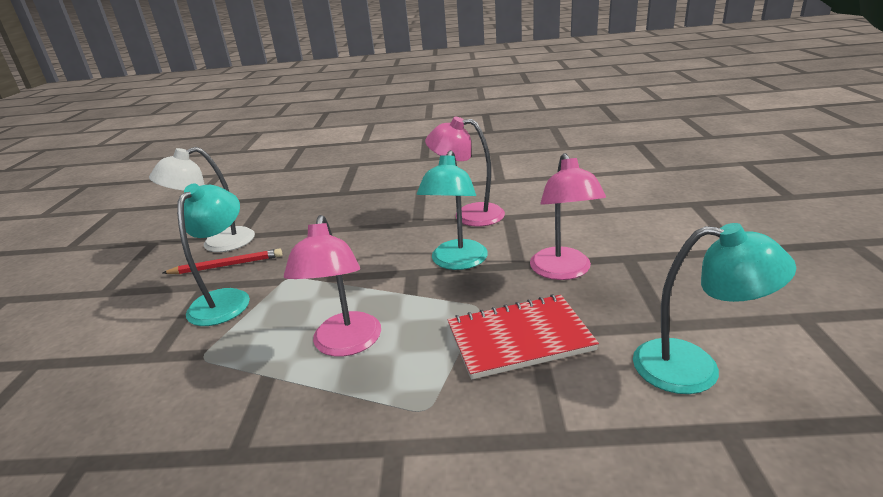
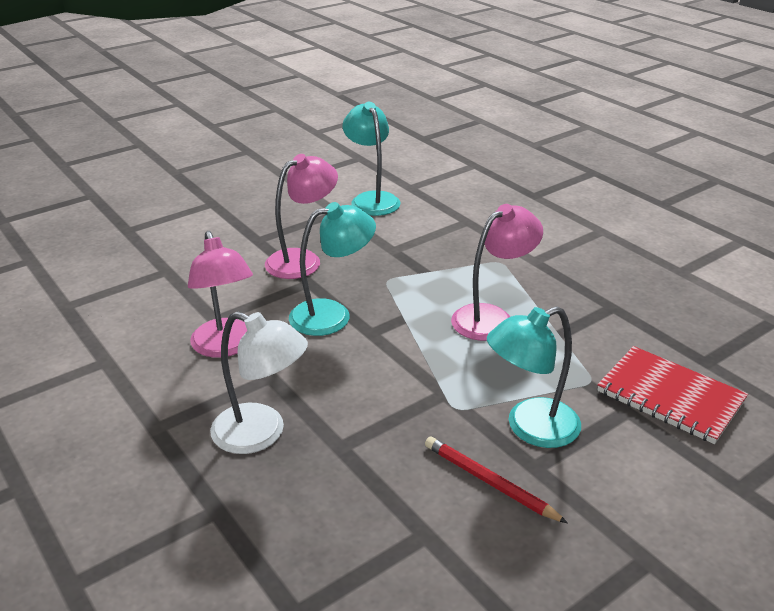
camera: 130 degrees left, 5 degrees up
(218, 243) = (463, 542): white lamp -> white lamp (261, 434)
(519, 338) = (404, 253): red notebook -> red notebook (670, 396)

